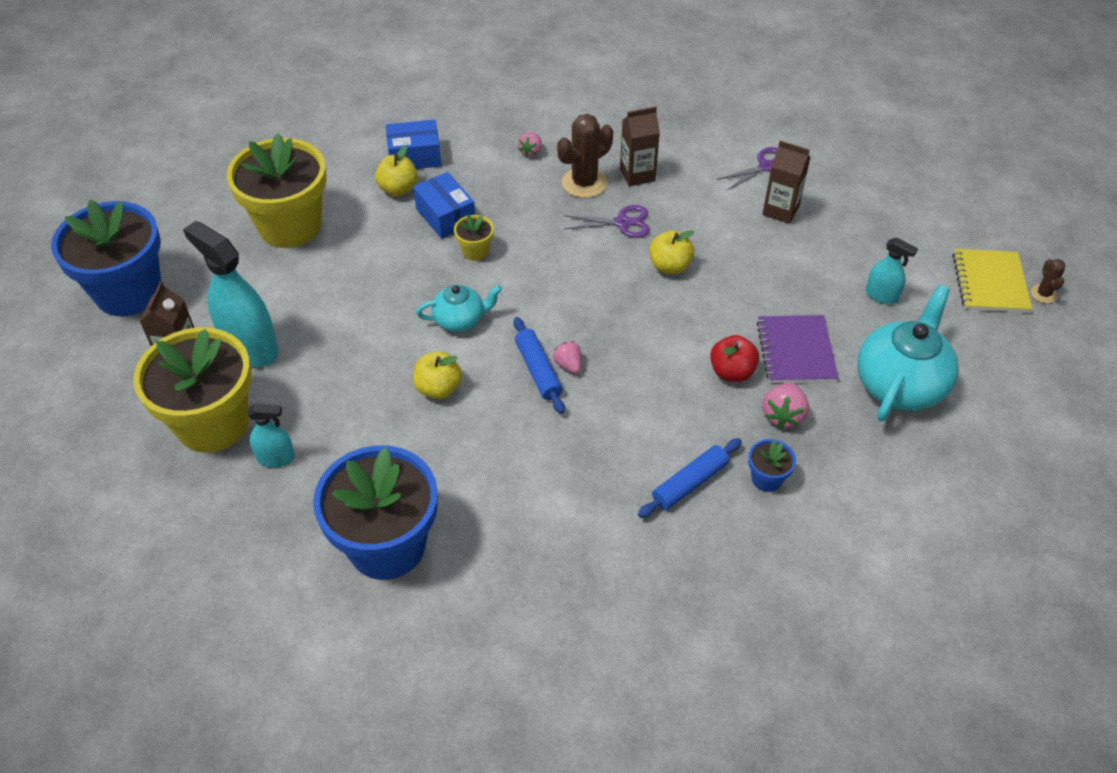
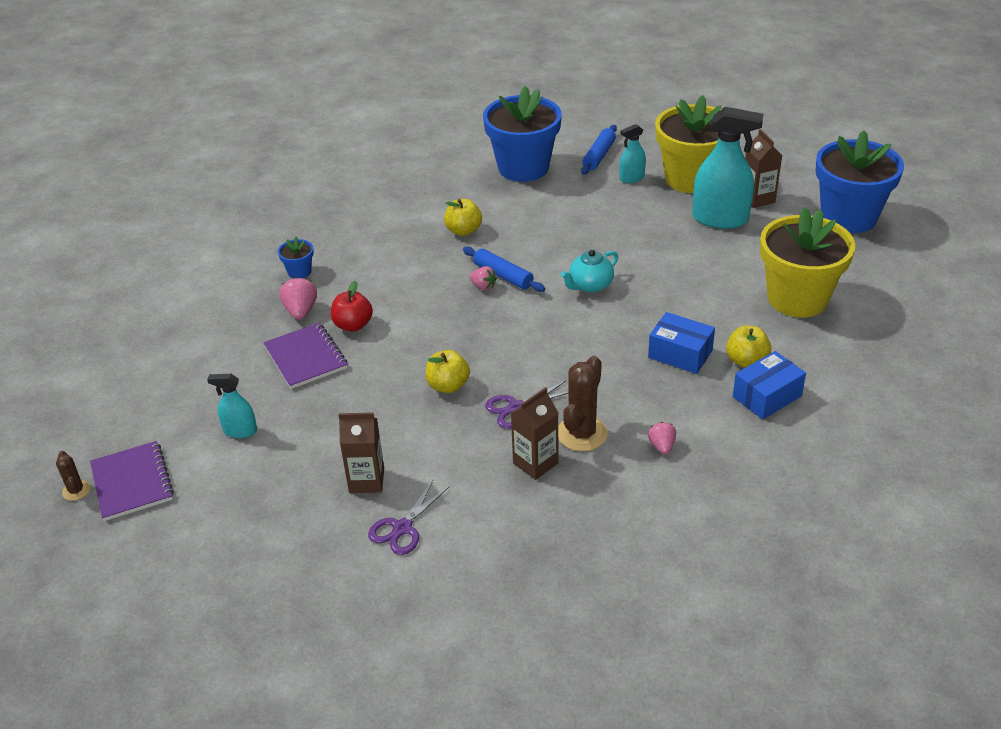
camera: 155 degrees right, 10 degrees down
(438, 388) = (565, 242): yellow apple -> yellow apple (463, 230)
(475, 251) = (626, 336): yellow flower pot -> none
(689, 483) = (353, 252): blue rolling pin -> blue rolling pin (599, 155)
(900, 384) = (210, 364): turquoise teapot -> none
(990, 283) = (132, 482): yellow notebook -> purple notebook

